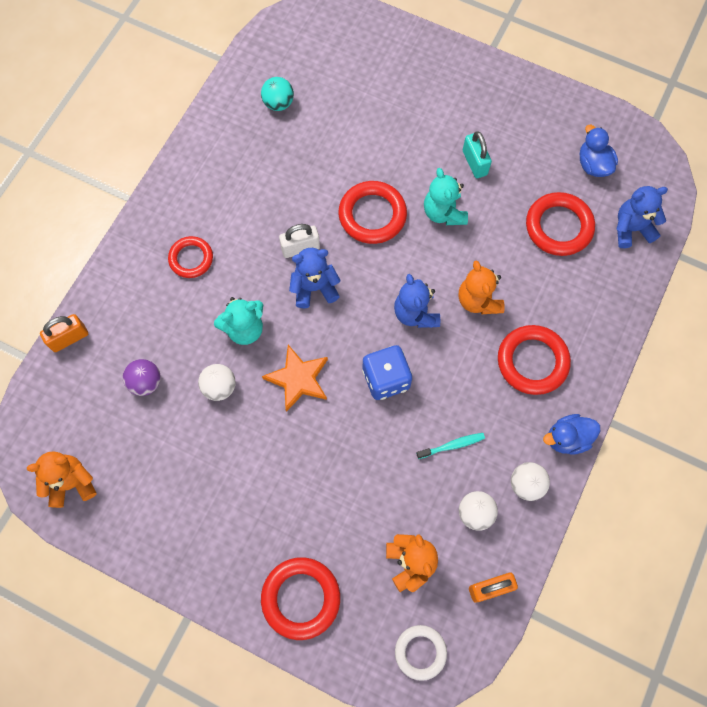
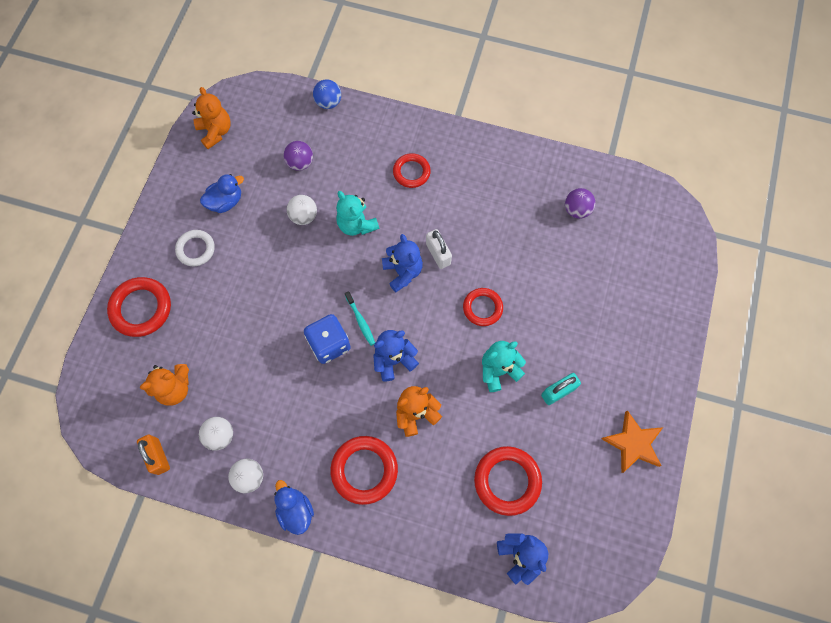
camera: 80 degrees right, 0 degrees up
(69, 338) = (328, 102): orange padlock -> blue ball
(278, 103) = (576, 210): turquoise ball -> purple ball
(298, 379) = (319, 274): orange star -> orange star (633, 443)
(372, 215) = (482, 308): red ring -> red ring, size x0.65
(420, 652) = (104, 406): white ring -> white ring (196, 249)
(452, 445) = (277, 408): turquoise toothbrush -> turquoise toothbrush (360, 321)
(593, 165) = (584, 509): blue duck -> blue duck (225, 202)

